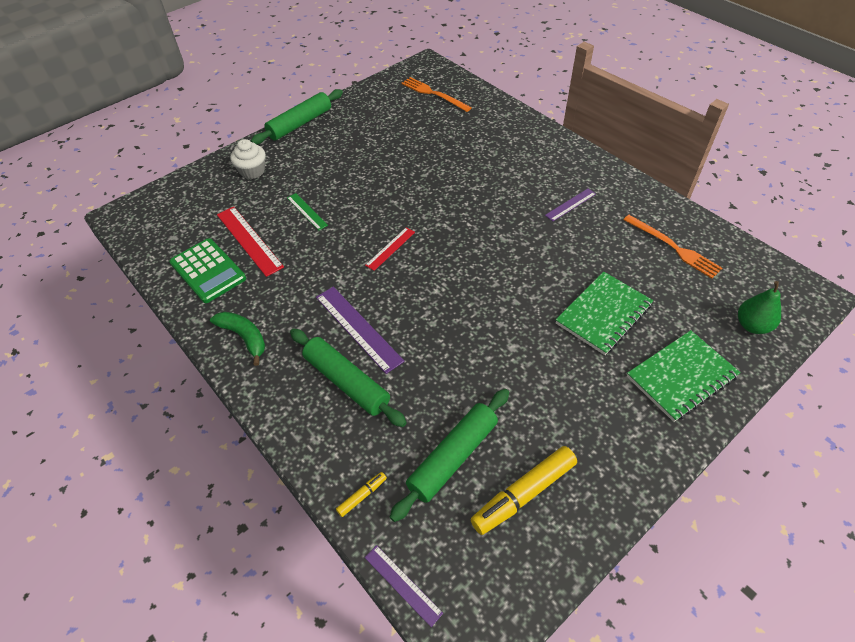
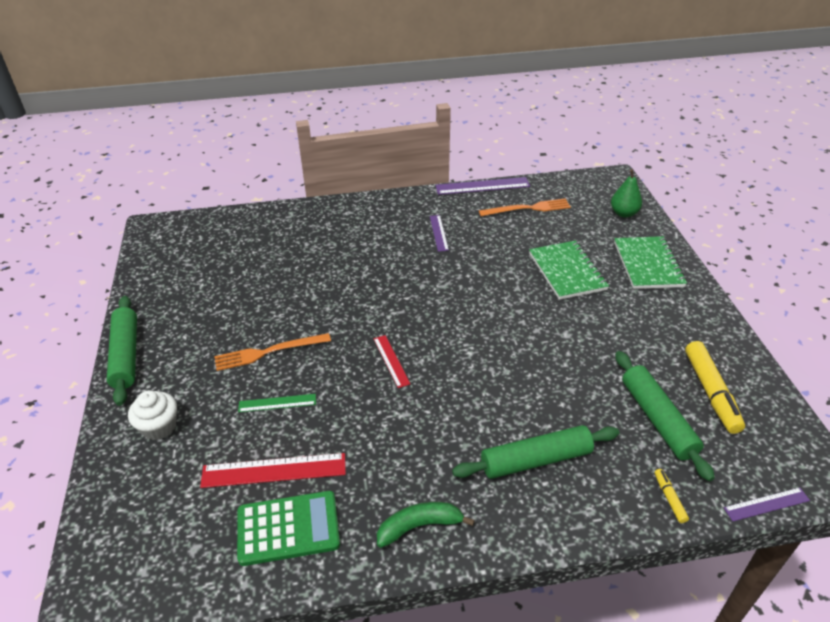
camera: 60 degrees left, 10 degrees down
(358, 328) = (475, 425): purple ruler -> purple ruler (482, 186)
(433, 94) = (206, 242): orange fork -> orange fork (268, 352)

